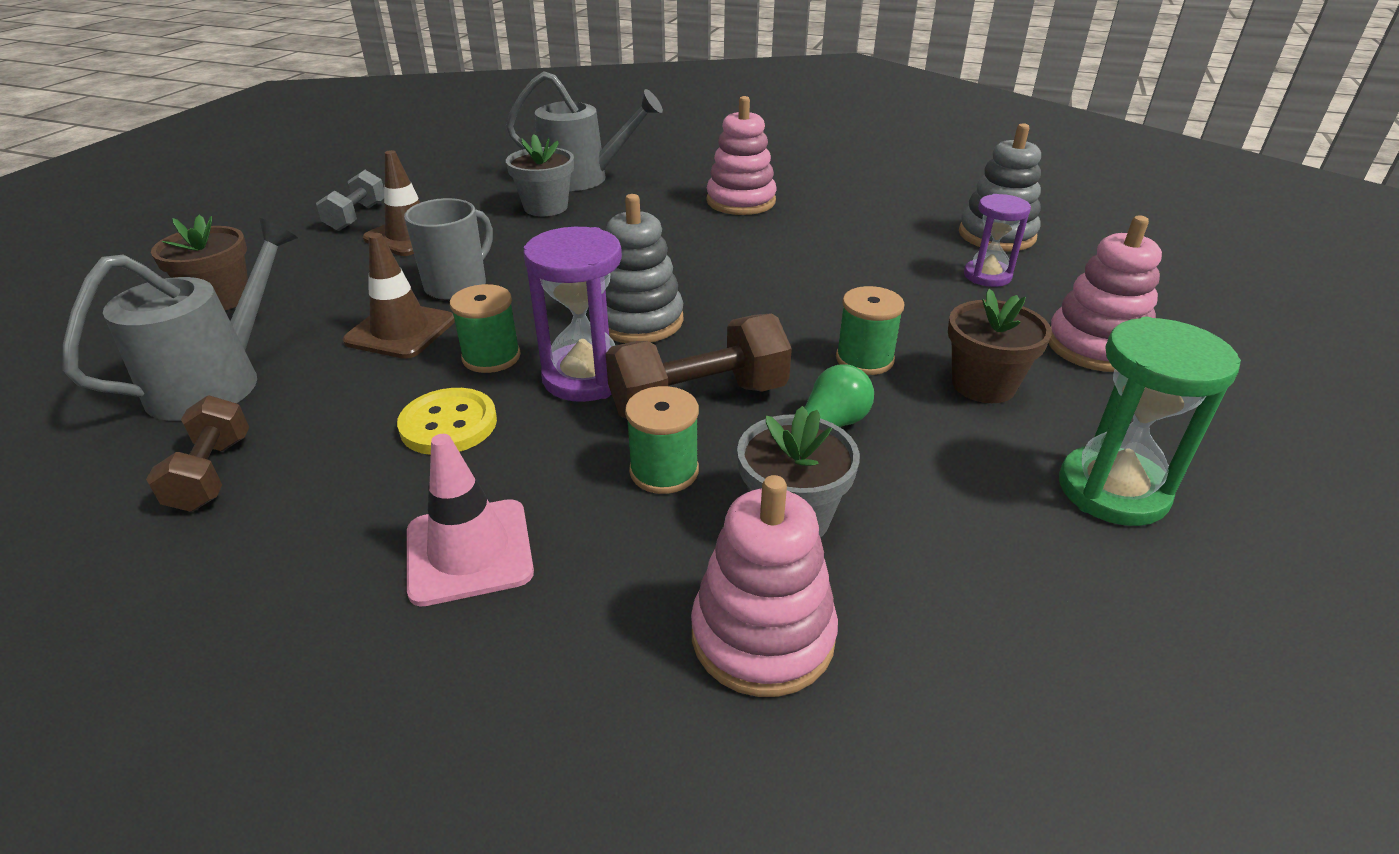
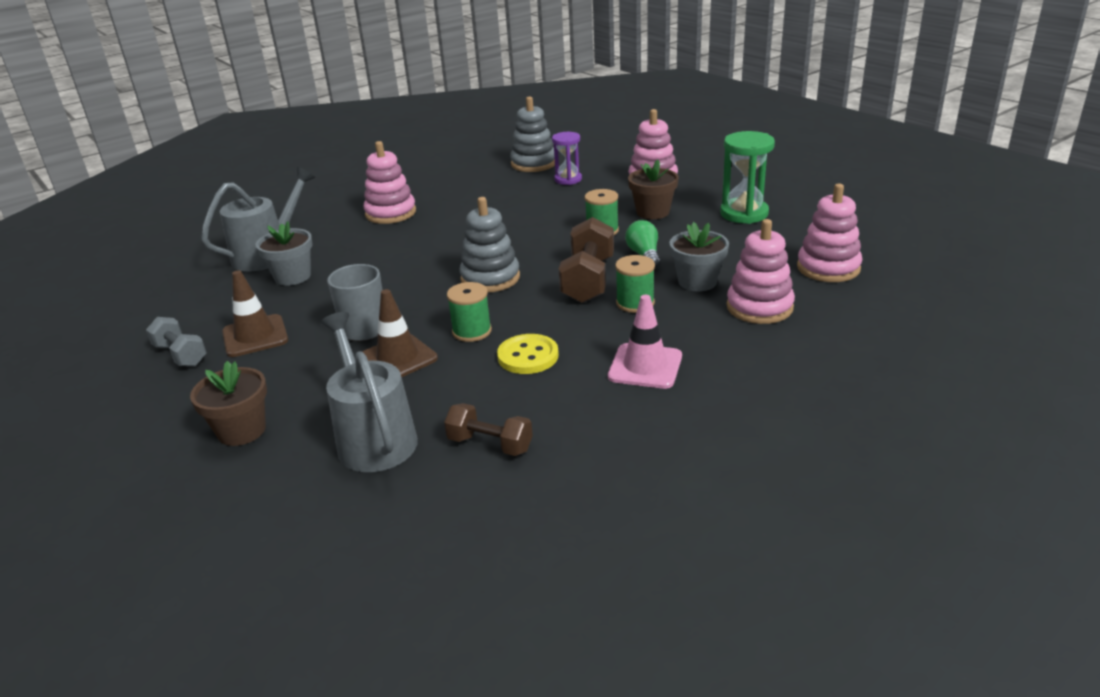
camera: 55 degrees left, 5 degrees down
(586, 377) = (529, 306): purple hourglass -> none
(1026, 701) = (828, 268): none -> pink stacking toy

